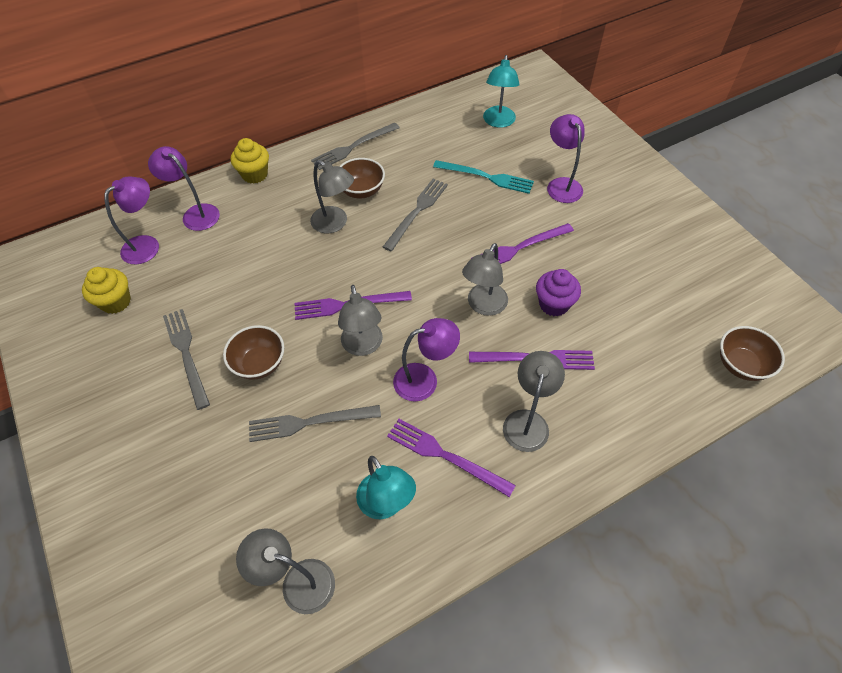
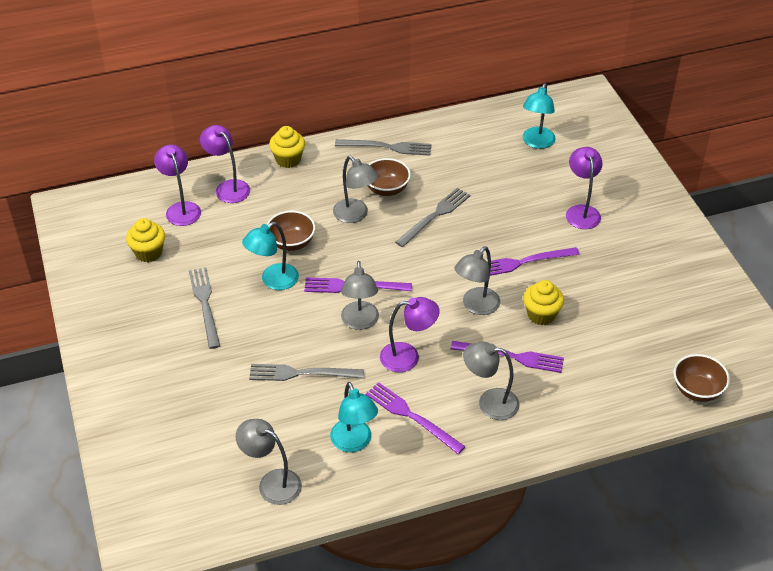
camera: 10 degrees right, 10 degrees down
(147, 245) = (181, 208): purple lamp -> purple lamp turned 75 degrees counterclockwise
(259, 312) = (273, 281): none -> turquoise lamp
(259, 364) = (267, 322): brown bowl -> brown bowl (291, 243)
(353, 147) = (387, 147): grey fork -> grey fork turned 150 degrees counterclockwise
(486, 177) = (510, 194): turquoise fork -> none
(527, 421) = (489, 402): grey lamp -> grey lamp turned 105 degrees counterclockwise
(554, 304) = (541, 315): purple cupcake -> yellow cupcake

